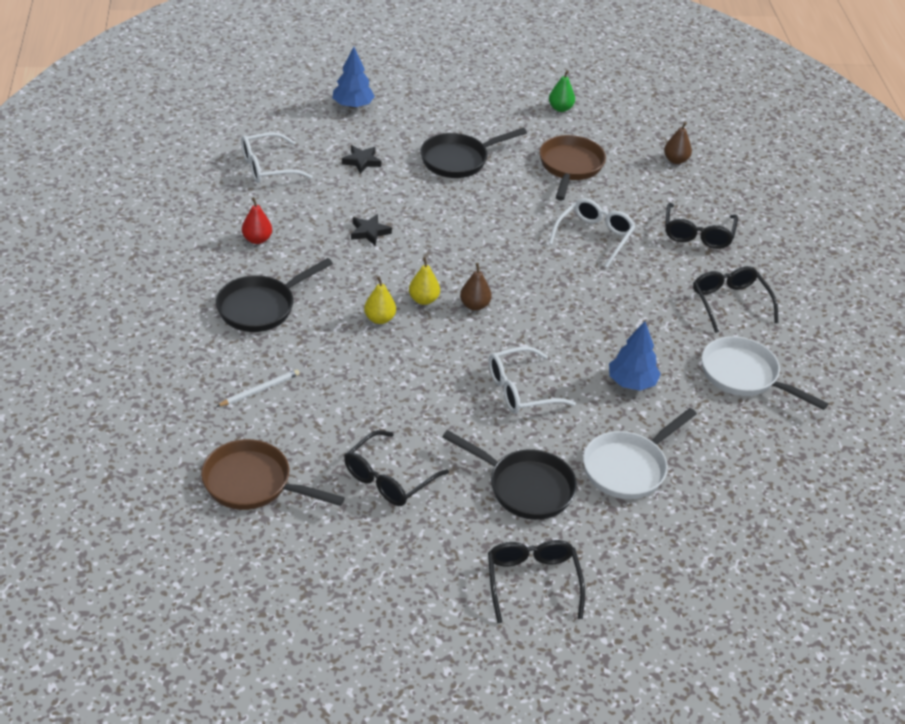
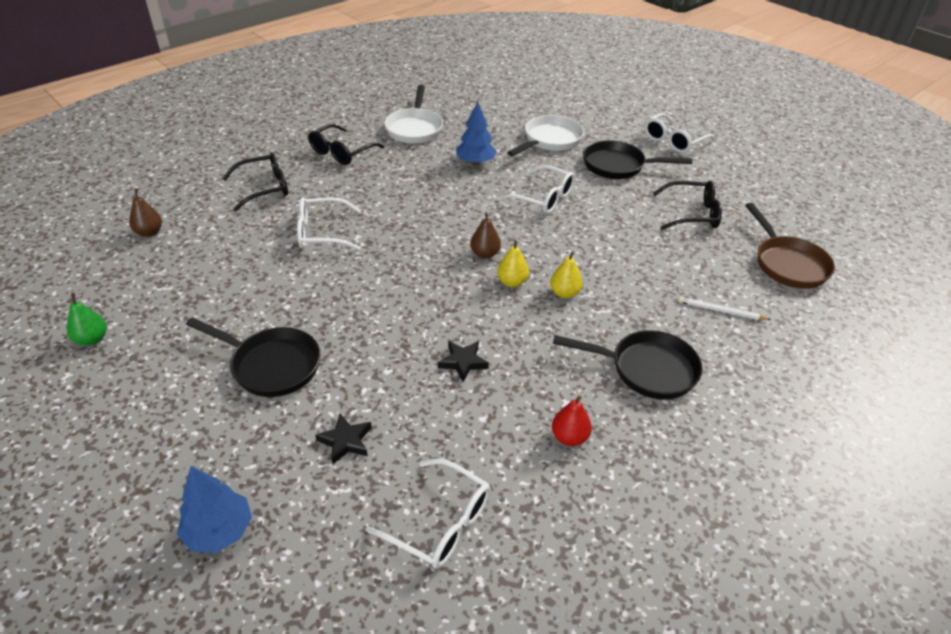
camera: 125 degrees left, 0 degrees up
(525, 487) = (618, 166): black pan -> black pan turned 75 degrees counterclockwise
(532, 582) = (673, 141): black glasses -> white glasses
(570, 167) = (217, 286): brown pan -> none
(628, 467) = (550, 140): white pan -> white pan turned 60 degrees counterclockwise

